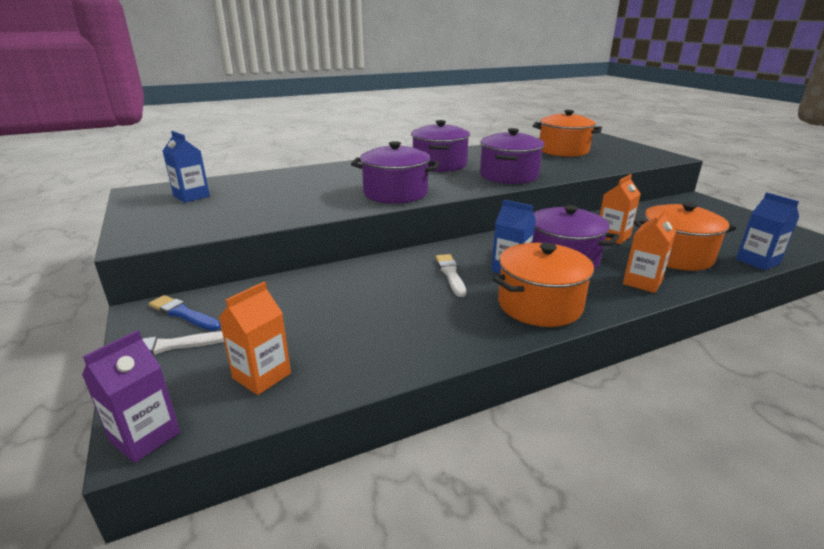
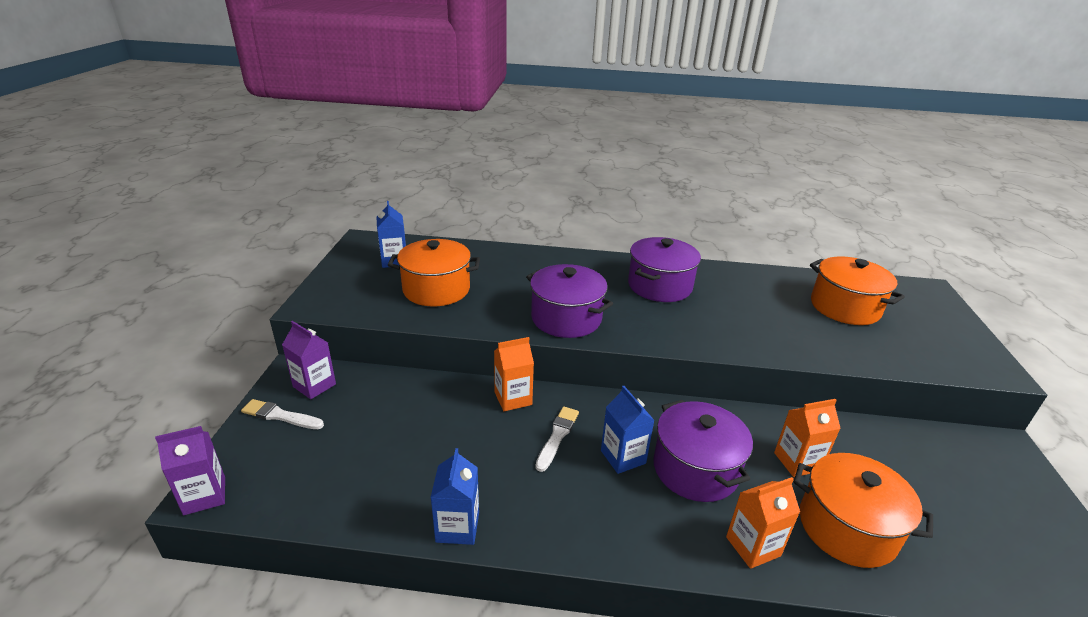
camera: 30 degrees right, 5 degrees up
(183, 314) = (314, 385): blue brush -> purple carton
(262, 376) = (311, 479): orange carton -> orange carton (513, 398)
(509, 176) = (719, 331): purple pot -> none
(539, 305) = (602, 519): orange pot -> orange pot (436, 289)
(757, 261) = (961, 592): blue carton -> blue carton (457, 527)

